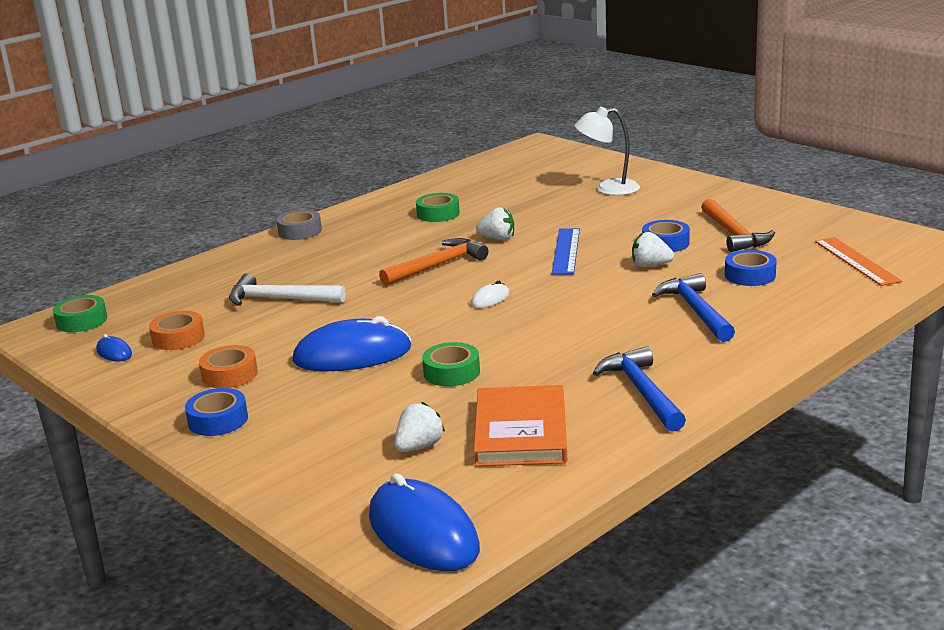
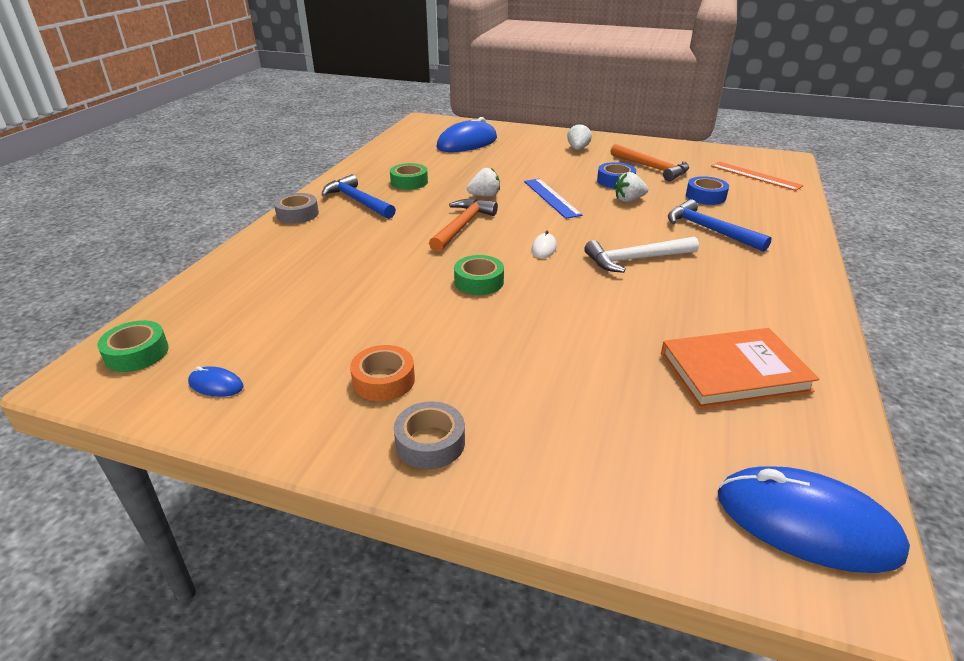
camera: 30 degrees left, 10 degrees up
(178, 338) = (279, 349): orange tape -> none
(218, 420) = (430, 442): blue tape -> grey tape
(279, 299) = (348, 284): white hammer -> white hammer (635, 259)
(352, 355) = (487, 328): blue mouse -> blue mouse (467, 143)
(419, 446) = (670, 415): white strawberry -> white strawberry (578, 149)
(451, 372) = (599, 325): green tape -> green tape (479, 282)
(520, 432) = (734, 372): orange book -> orange book turned 75 degrees counterclockwise
(608, 189) = (519, 146): white lamp -> none
(642, 391) = (770, 307): blue hammer -> blue hammer (358, 201)

